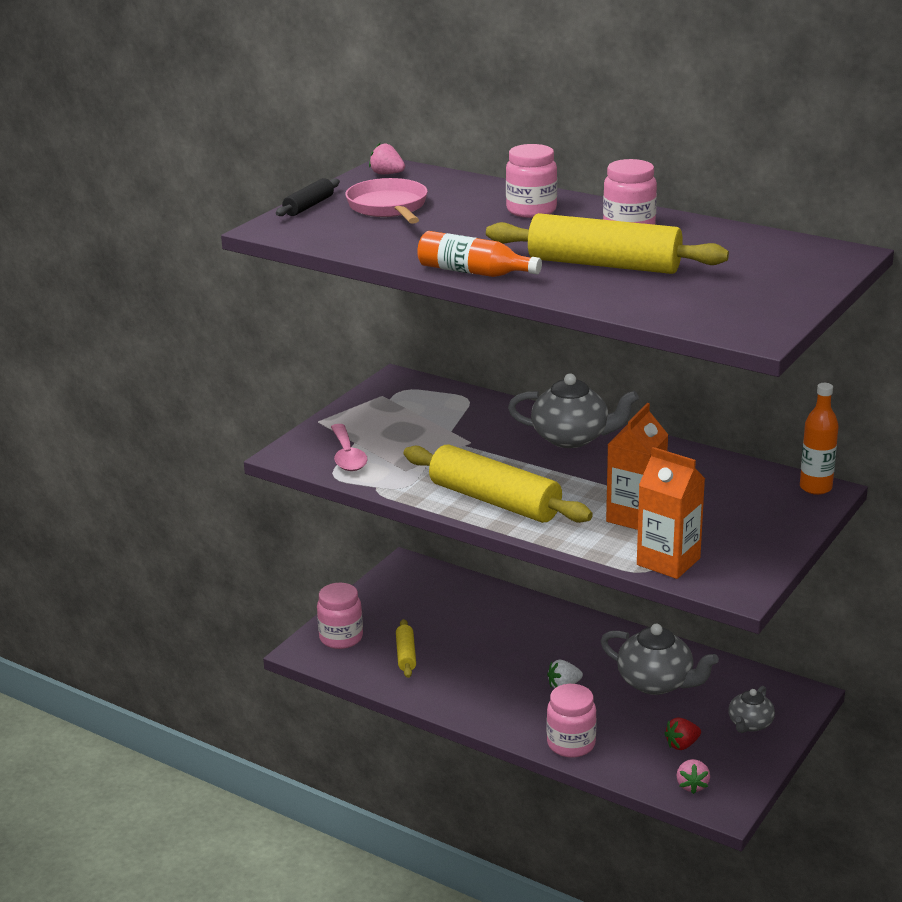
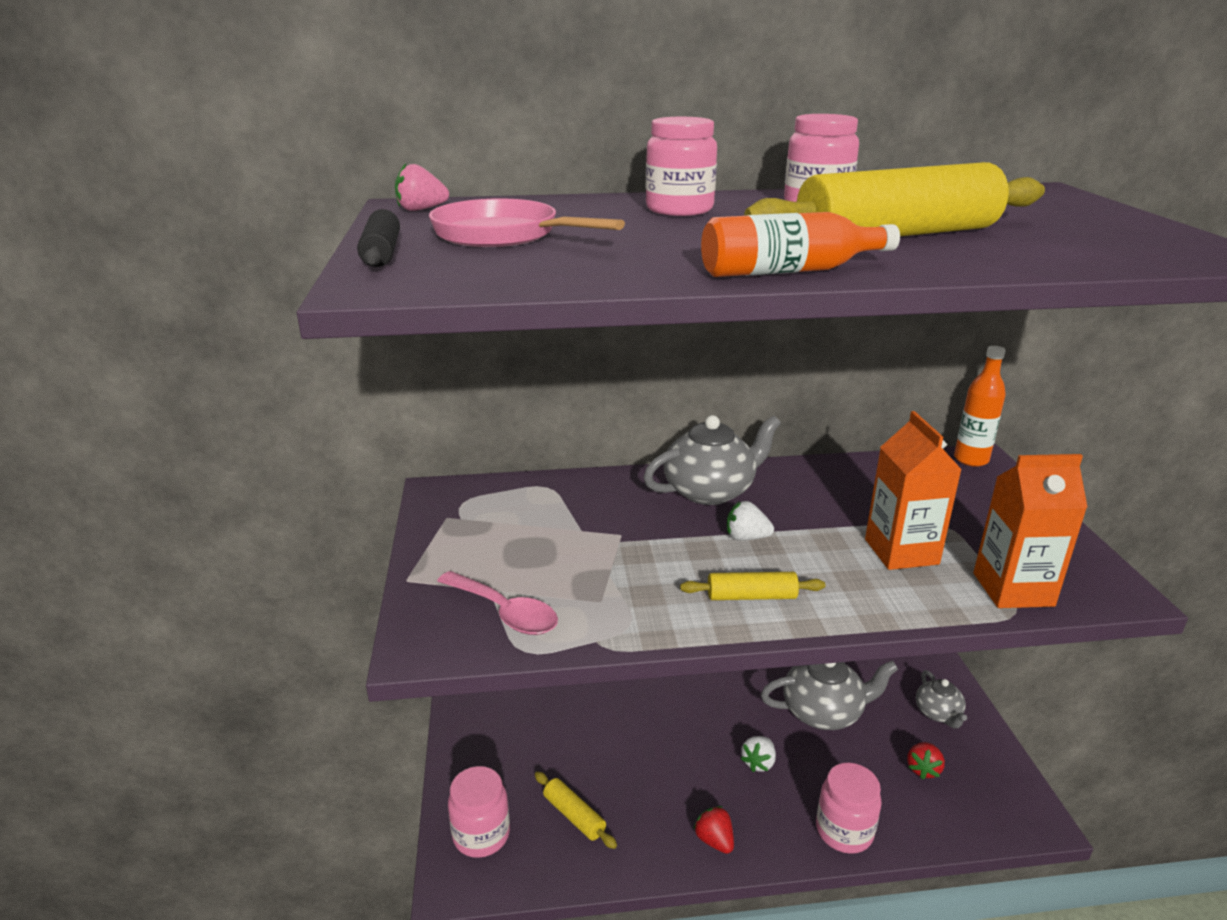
camera: 40 degrees left, 0 degrees up
(478, 707) = (714, 840): none -> red strawberry
(495, 501) = (751, 596): yellow rolling pin -> yellow rolling pin, size x0.47
(547, 472) = (746, 537): none -> white strawberry
(692, 785) = (986, 812): pink strawberry -> none

